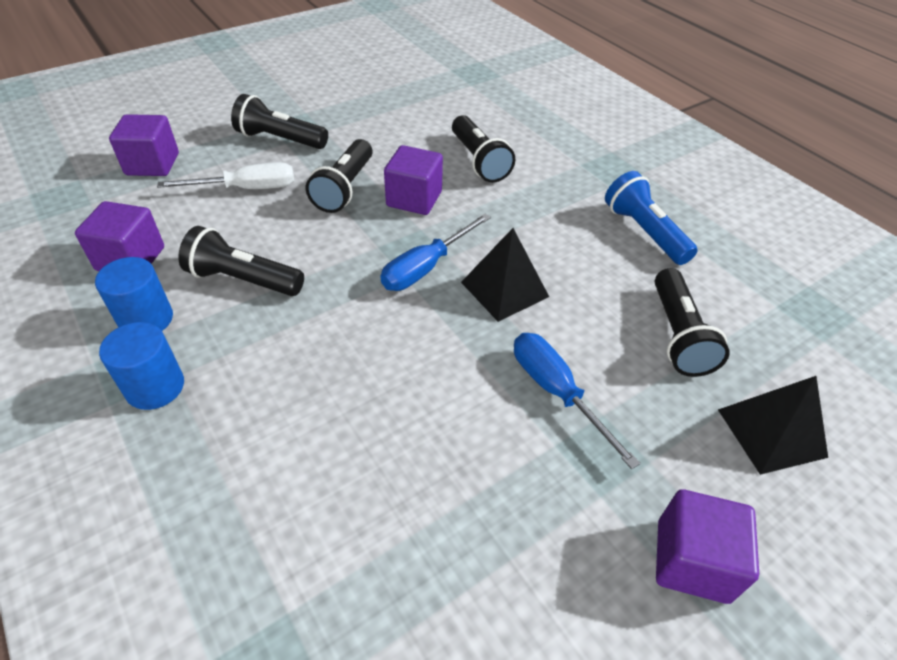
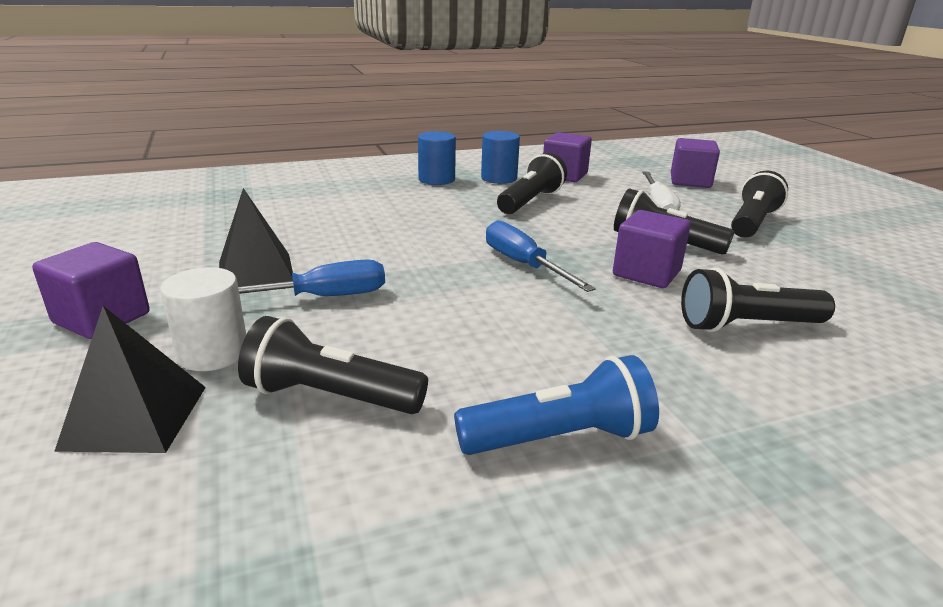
camera: 105 degrees right, 20 degrees down
(504, 289) = (473, 298): black pyramid -> black pyramid (255, 271)
(680, 428) = (213, 353): none -> white cylinder

